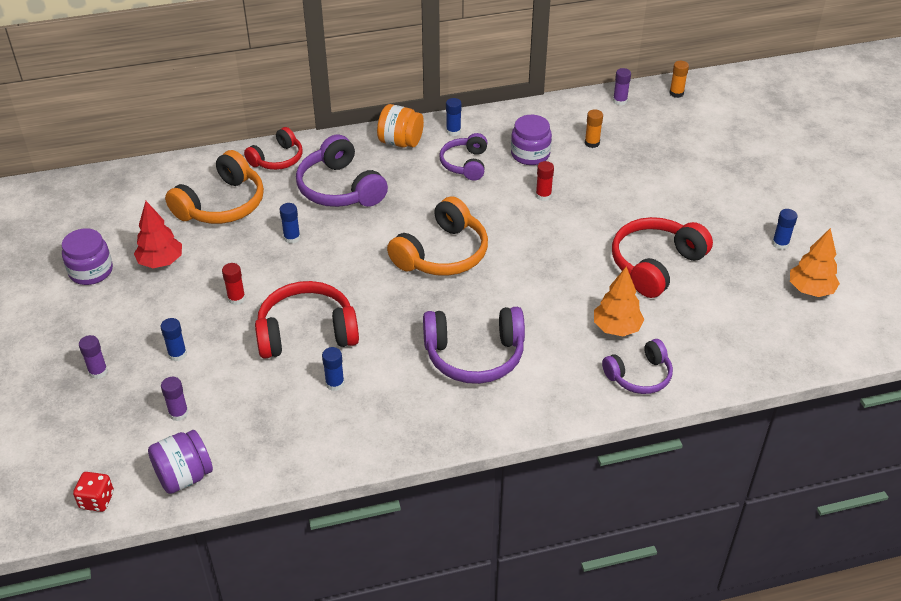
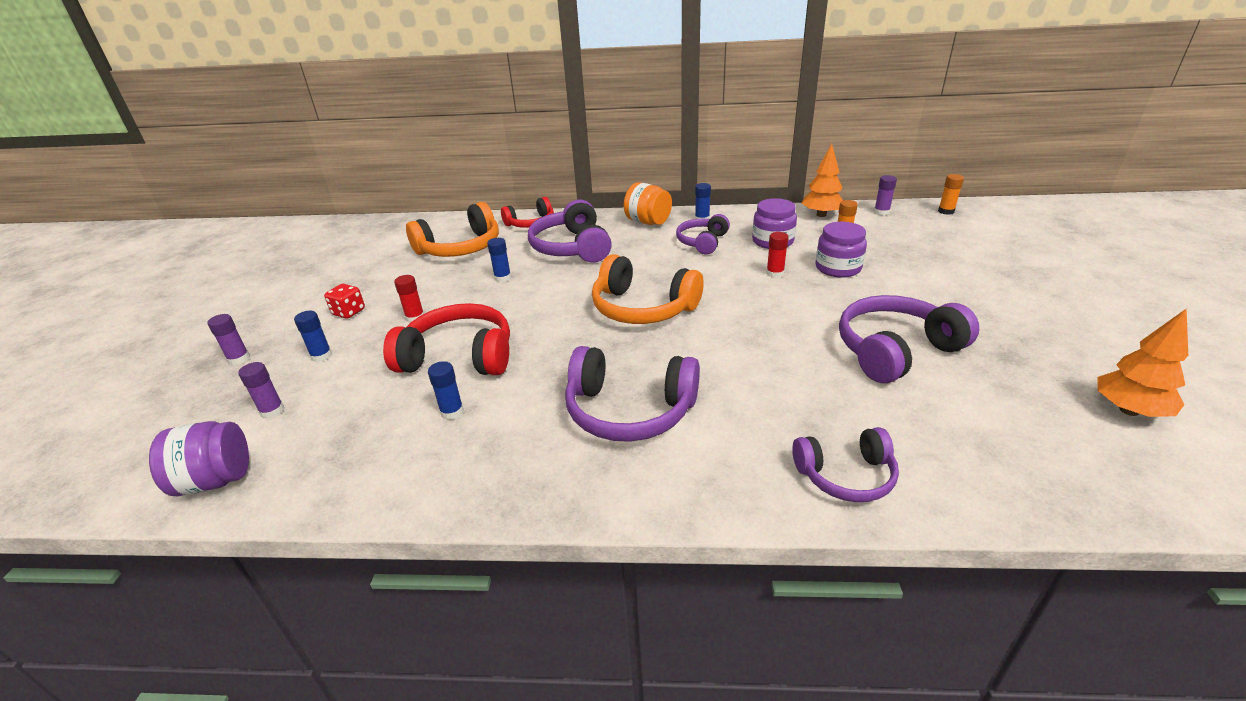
camera: 20 degrees right, 10 degrees down
(91, 271) = (312, 280): purple jar -> purple jar (838, 268)
(97, 500) = (108, 486): red dice -> red dice (349, 312)
(161, 262) = (374, 281): red tree -> none
(442, 254) = (643, 308): orange headphones -> orange headphones turned 60 degrees clockwise
(616, 328) = (826, 411): orange tree -> orange tree (821, 215)
(655, 265) = (895, 350): red headphones -> purple headphones
(780, 244) = (1076, 351): blue glue stick -> none

